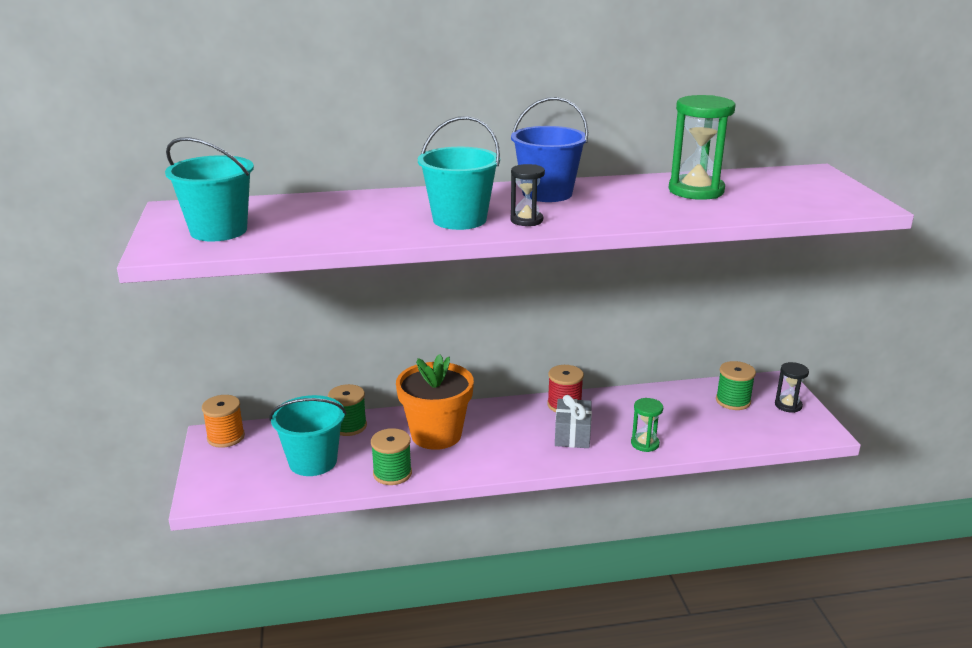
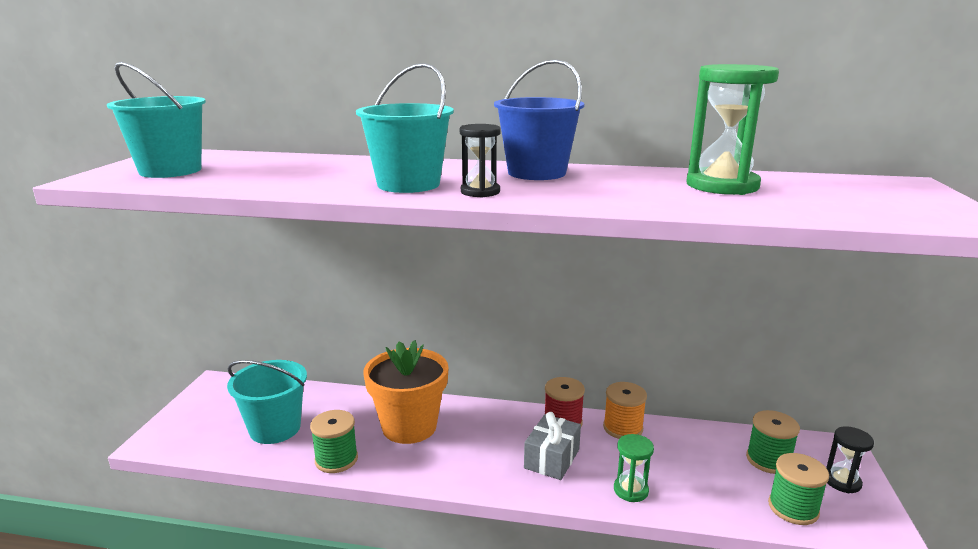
camera: 20 degrees right, 5 degrees down
(226, 437) = (224, 387): orange spool -> orange spool (623, 428)
(348, 426) = (335, 399): green spool -> green spool (793, 508)

